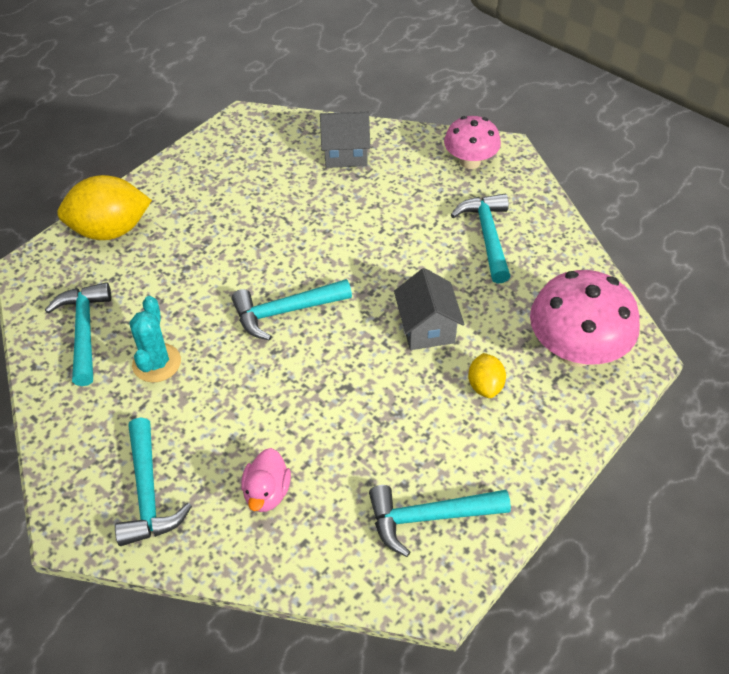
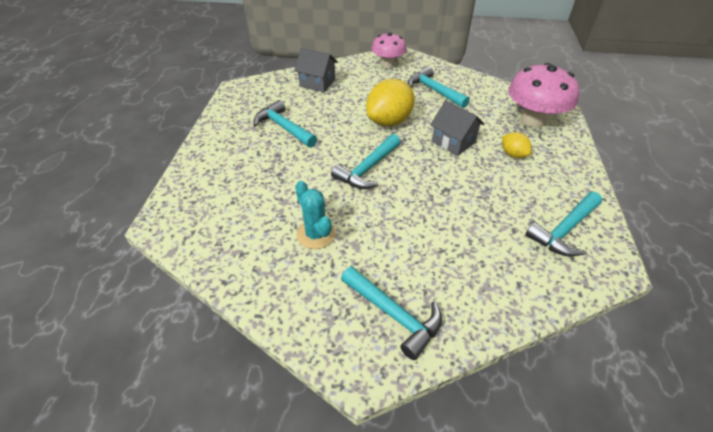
camera: 35 degrees left, 5 degrees down
(84, 330) = (243, 241): turquoise hammer -> turquoise hammer (283, 127)
(111, 230) = (203, 175): yellow lemon -> yellow lemon (389, 121)
(267, 492) = (467, 269): pink duck -> none
(345, 154) = (317, 83): grey house -> grey house turned 60 degrees clockwise

